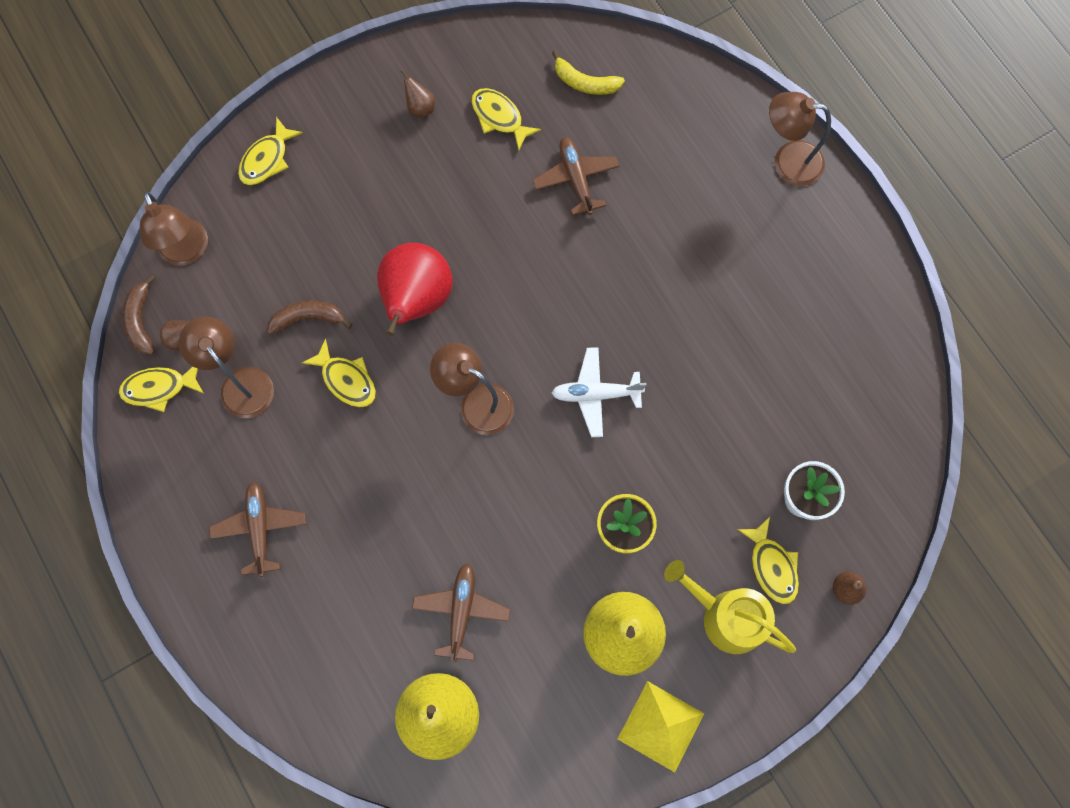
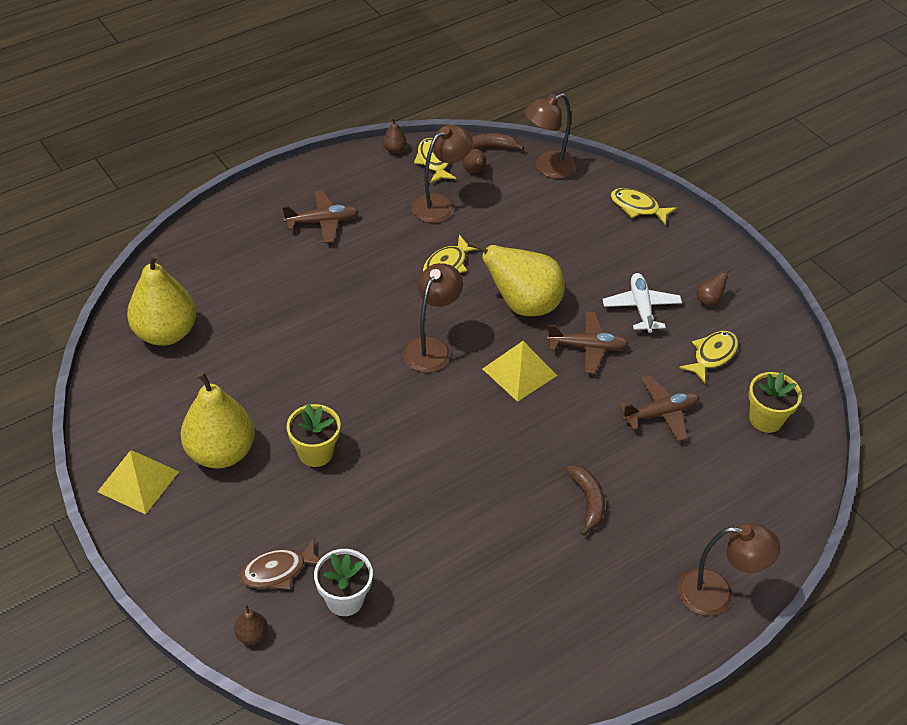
camera: 85 degrees right, 25 degrees down
(130, 436) = (394, 149): none -> brown pear
(308, 318) = (499, 239): brown banana -> brown banana (587, 501)
(416, 300) = (523, 305): red pear -> yellow pear
(461, 611) = (249, 343): brown plane -> brown plane (587, 347)
(515, 312) = (519, 372): none -> yellow pyramid
(585, 82) = (766, 419): yellow banana -> yellow flower pot
(596, 394) = (444, 431): white plane -> white plane (641, 307)
(726, 616) = (232, 533): yellow watering can -> none
(772, 566) = (278, 571): yellow fish -> brown fish
(787, 161) = (717, 594): brown lamp -> brown lamp turned 90 degrees clockwise

